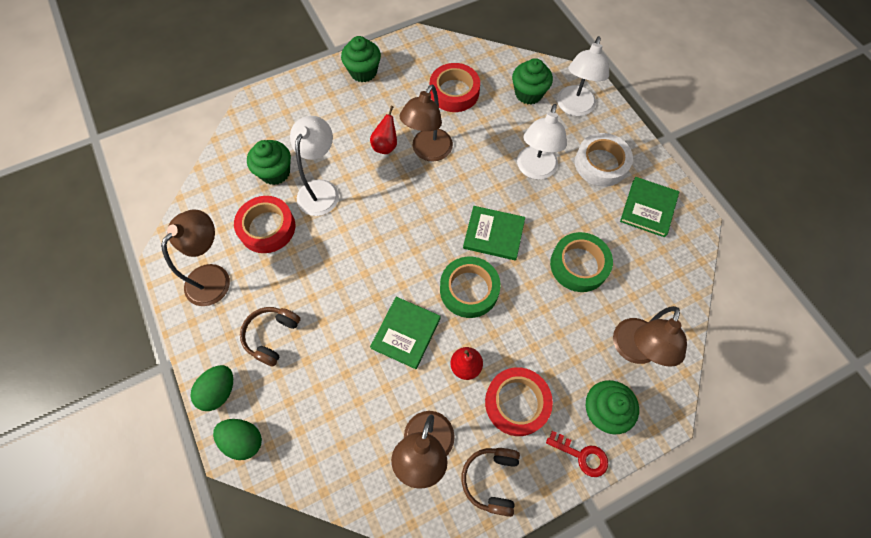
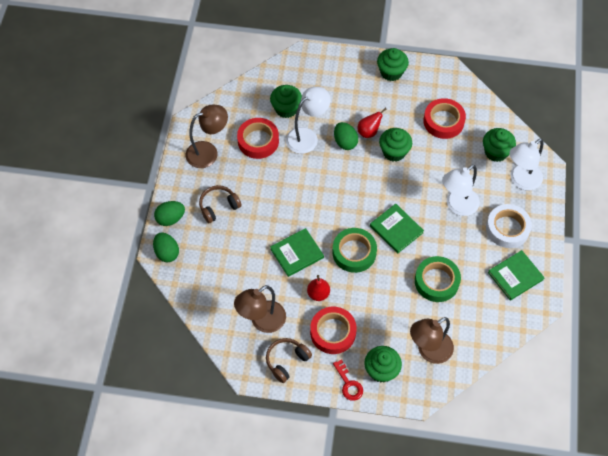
camera: 35 degrees right, 5 degrees down
(368, 171) = (345, 142): none -> green egg
(428, 152) = (394, 152): brown lamp -> green cupcake

